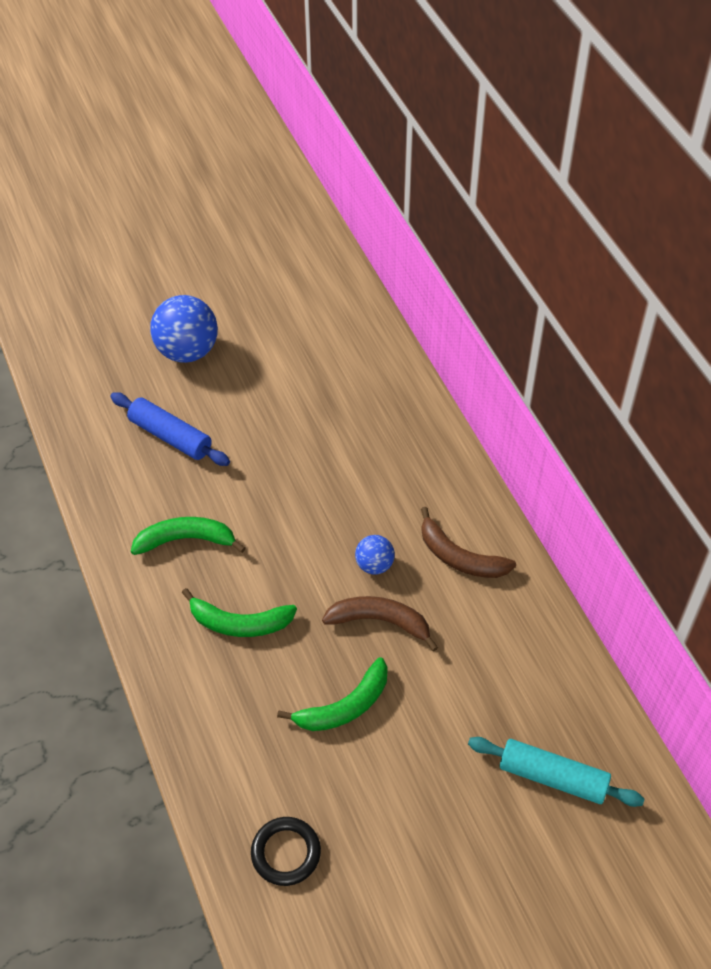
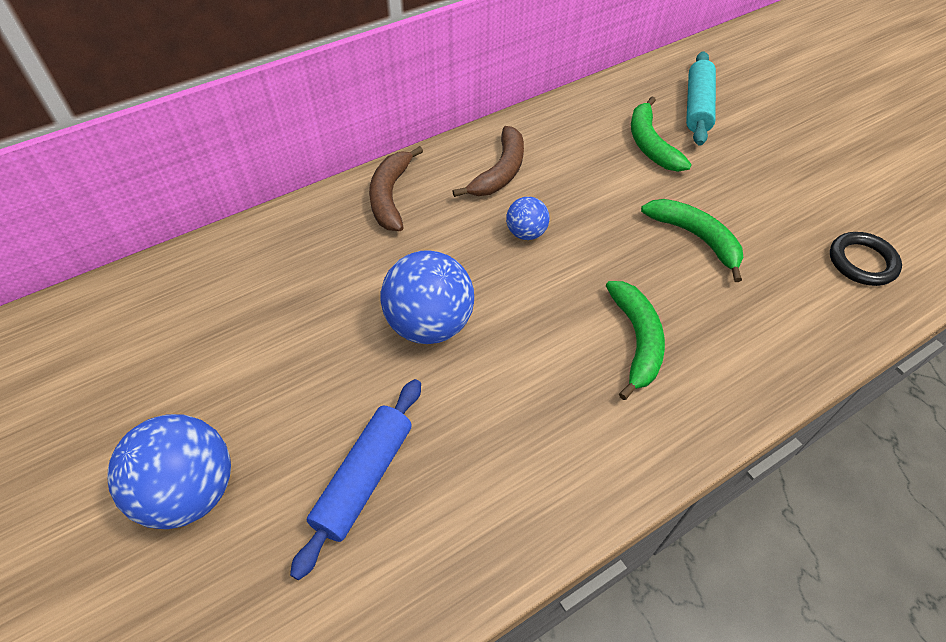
camera: 100 degrees left, 0 degrees up
(186, 540) = (537, 420): green banana -> green banana (650, 144)
(287, 483) = (429, 324): none -> blue ball
(380, 621) = (592, 221): brown banana -> brown banana (390, 196)

